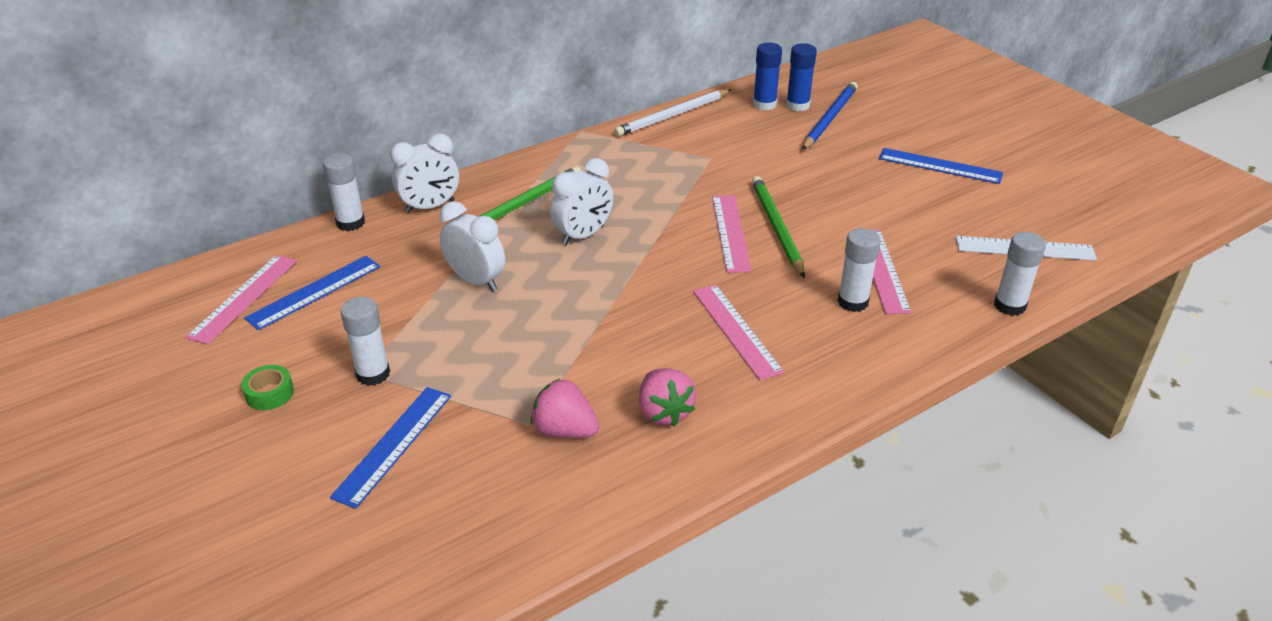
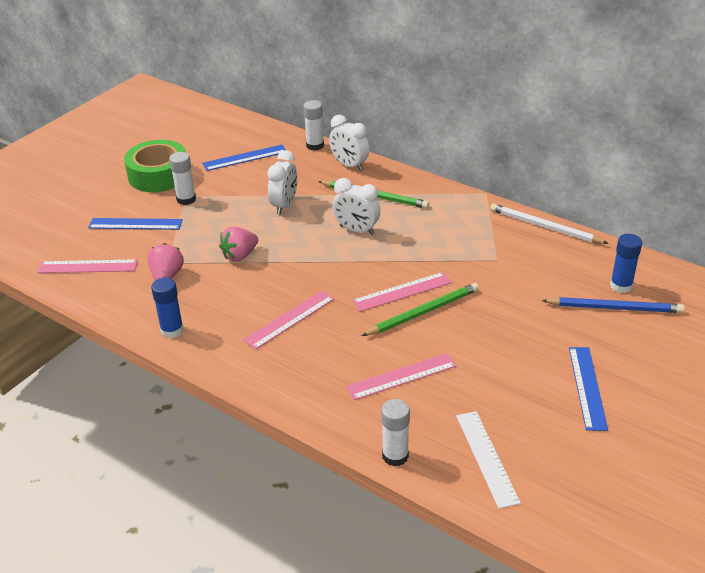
camera: 70 degrees right, 0 degrees up
(244, 298) = (228, 140): pink ruler -> pink ruler (88, 267)
(269, 393) = (158, 175): green tape -> green tape, size x2.38
(314, 292) = (245, 157): blue ruler -> blue ruler turned 45 degrees counterclockwise
(664, 412) = (196, 308): pink strawberry -> pink strawberry (240, 255)
(764, 104) = (605, 268): blue glue stick -> blue glue stick (172, 330)
(853, 302) = (351, 368): white glue stick -> none

